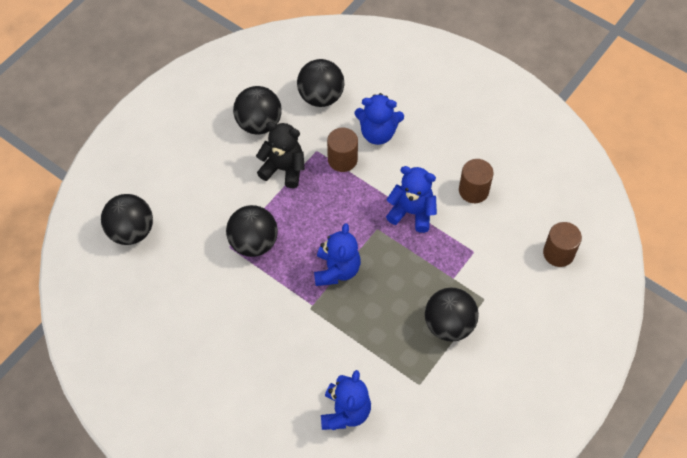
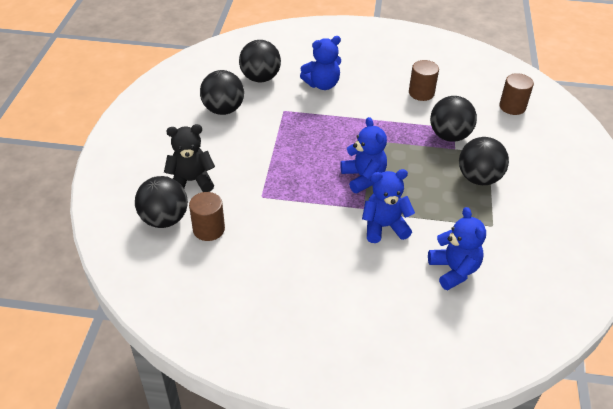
camera: 30 degrees left, 15 degrees down
(253, 243) = (280, 186): black ball -> black ball (449, 136)
(283, 169) = (266, 130): black teddy bear -> black teddy bear (191, 181)
(342, 159) = (308, 108): brown cylinder -> brown cylinder (209, 229)
(412, 212) = (389, 121): blue teddy bear -> blue teddy bear (384, 227)

